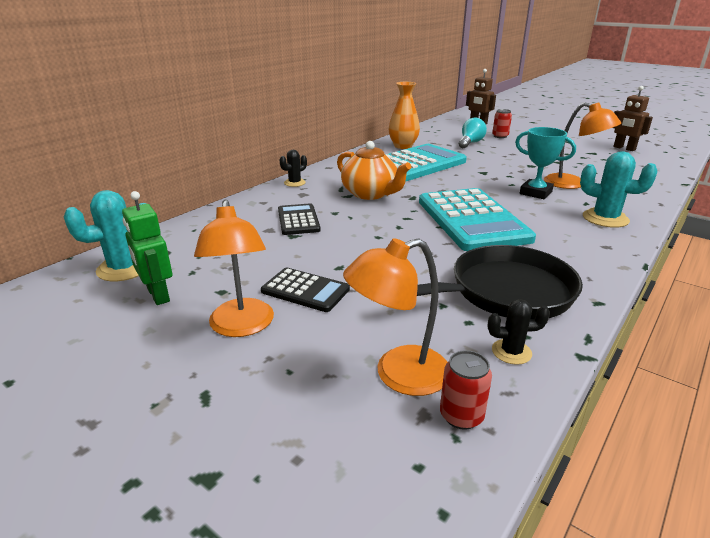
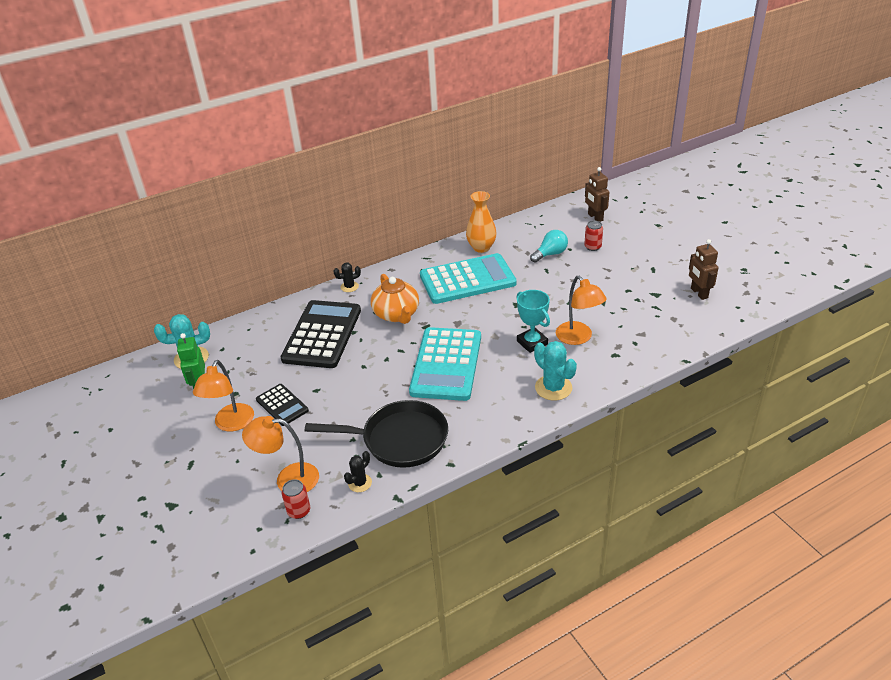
camera: 25 degrees right, 10 degrees up
(298, 220) = (322, 335): black calculator -> black calculator, size x1.98
(511, 352) = (360, 483): black cactus -> black cactus turned 75 degrees counterclockwise

